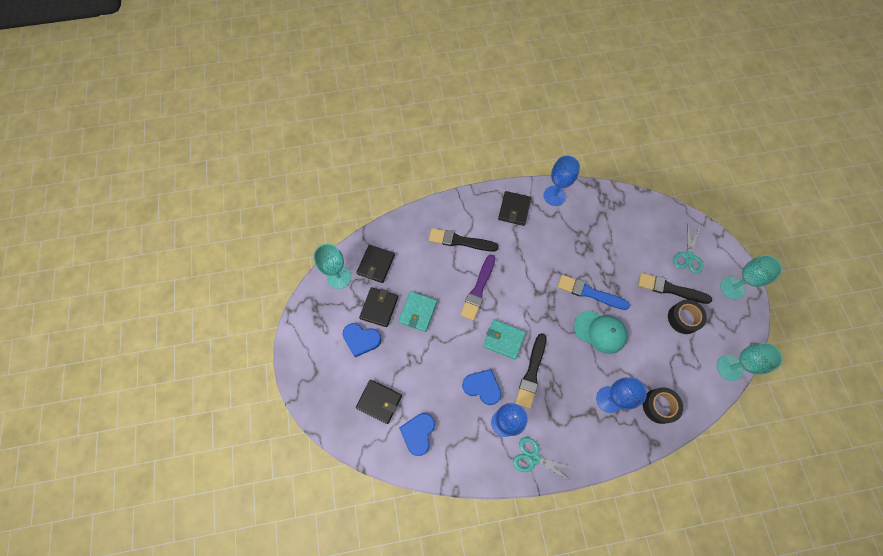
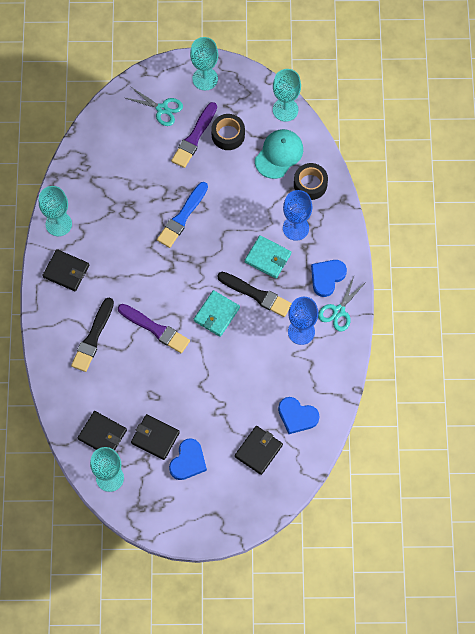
camera: 80 degrees left, 0 degrees up
(418, 312) = (168, 397): turquoise wallet -> turquoise wallet (268, 258)
(482, 387) = (262, 345): blue heart -> blue heart (327, 277)
(554, 196) = (58, 224): blue goblet -> turquoise goblet
(600, 331) = (226, 218): turquoise cap -> turquoise cap (279, 154)
(670, 289) = (194, 137): black brush -> purple brush

